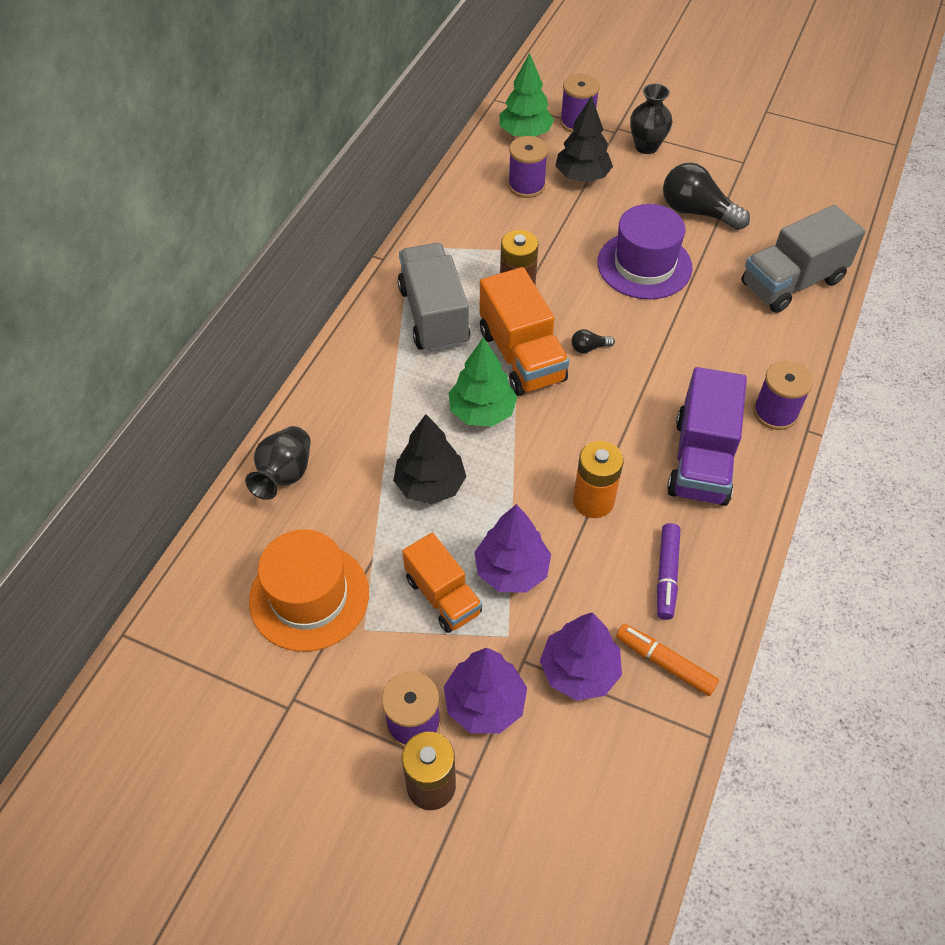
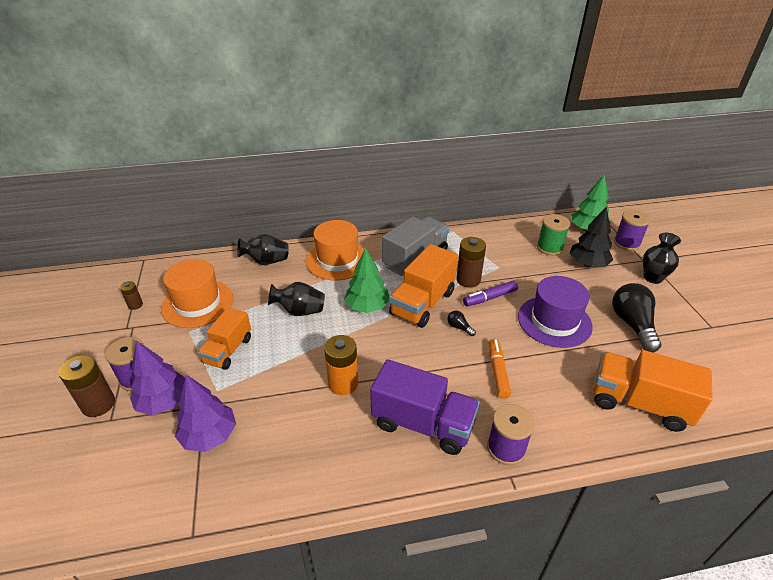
camera: 55 degrees right, 15 degrees down
(240, 680) = (135, 305): none -> brown battery
(359, 394) = (337, 260): none -> orange hat
(430, 485) = (299, 311): black tree -> black vase
(512, 570) = (265, 370): purple tree -> none
(526, 186) = (549, 248): purple spool -> green spool
(665, 663) = (240, 479): orange marker -> orange marker (498, 371)
(666, 575) = (312, 448): purple marker -> purple marker (489, 298)
(701, 460) = (423, 424): purple truck -> purple truck turned 135 degrees counterclockwise
(792, 283) = (638, 403): grey truck -> orange truck

